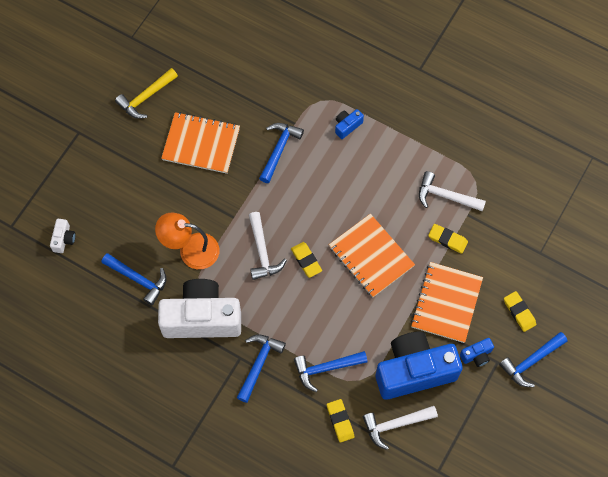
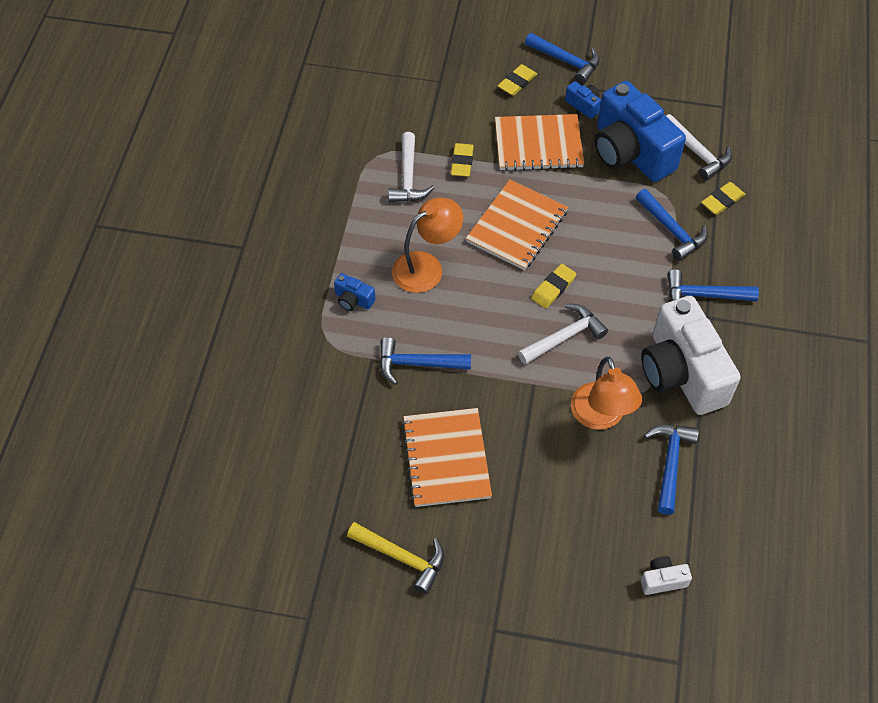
camera: 110 degrees left, 10 degrees down
(357, 182) = (426, 267): none -> orange lamp

